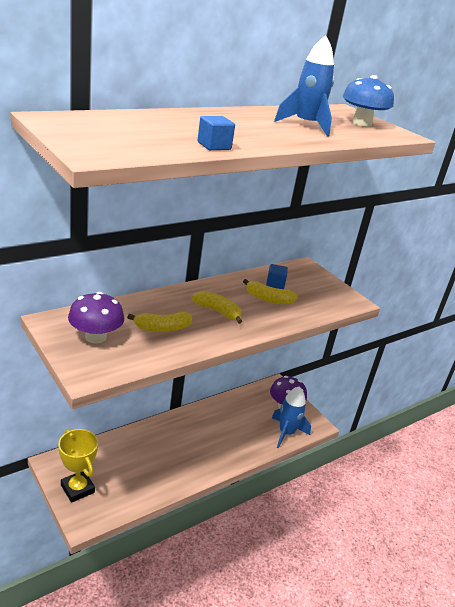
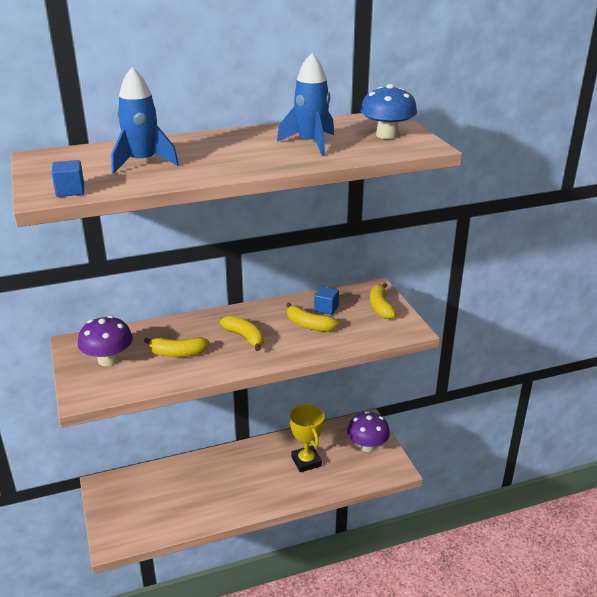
camera: 20 degrees right, 0 degrees up
(77, 489) = (116, 512): yellow trophy -> yellow trophy (306, 461)
(214, 146) = (176, 177): blue cube -> blue cube (70, 191)
(286, 433) = (357, 475): blue rocket -> blue rocket (143, 162)
(319, 282) = (380, 307): none -> yellow banana

